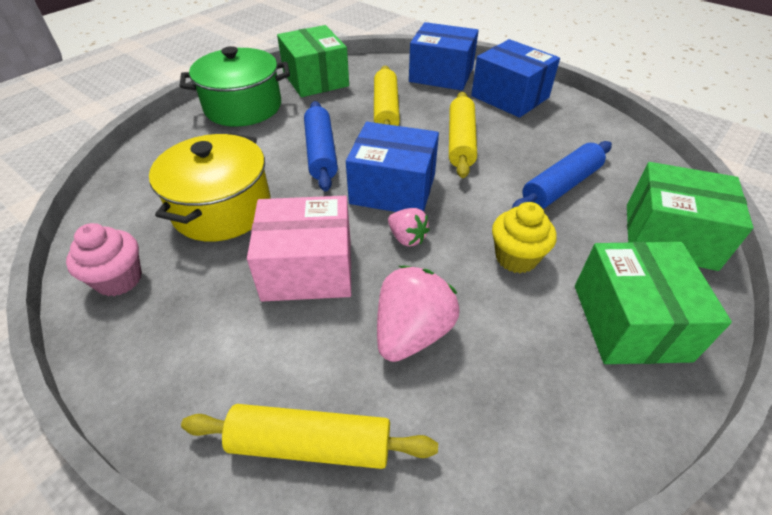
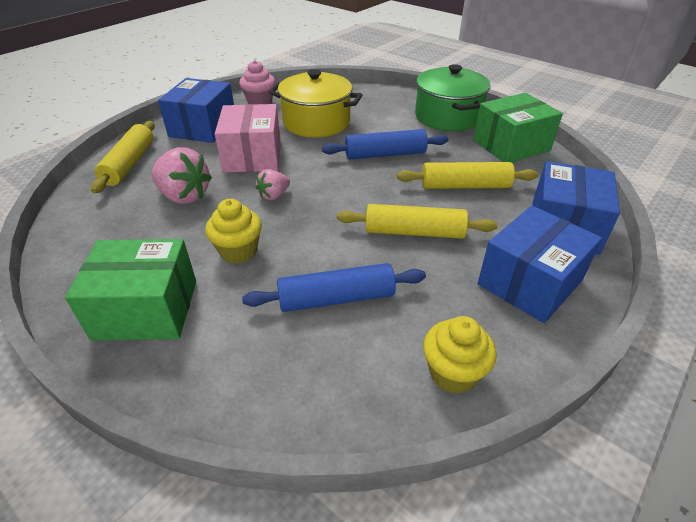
camera: 90 degrees right, 5 degrees down
(393, 189) = (335, 189): blue box -> blue box (203, 127)
(561, 186) = (336, 298): blue rolling pin -> blue rolling pin turned 60 degrees counterclockwise
(609, 135) = (453, 373): none -> yellow cupcake
(669, 236) = (242, 377): green box -> none

